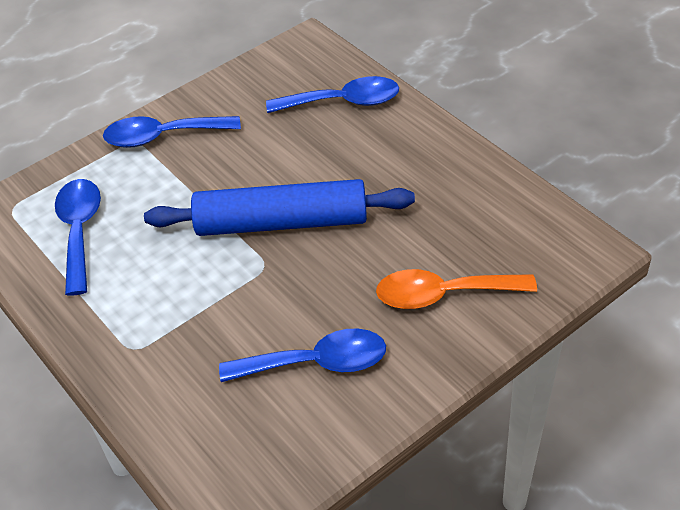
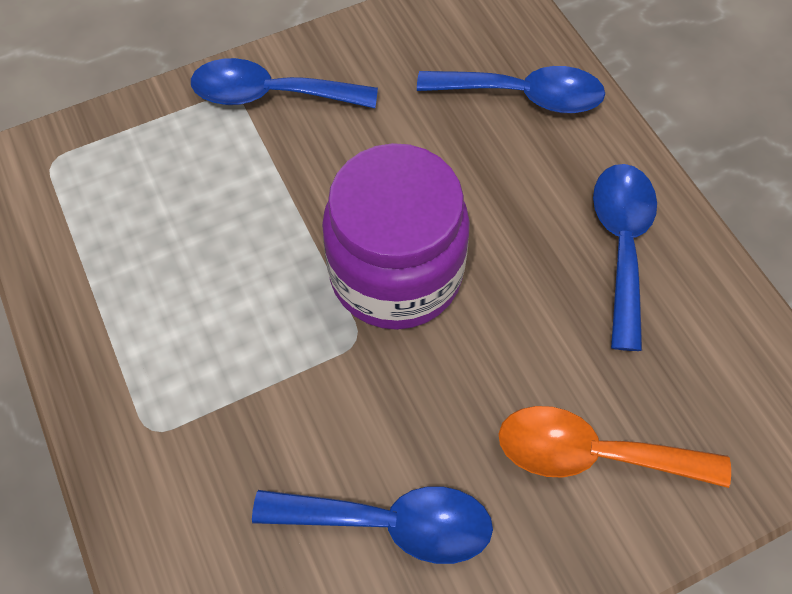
camera: 10 degrees right, 15 degrees up
(79, 231) = (128, 220): blue spoon -> blue spoon (621, 244)
(281, 223) = (396, 274): blue rolling pin -> purple jar

